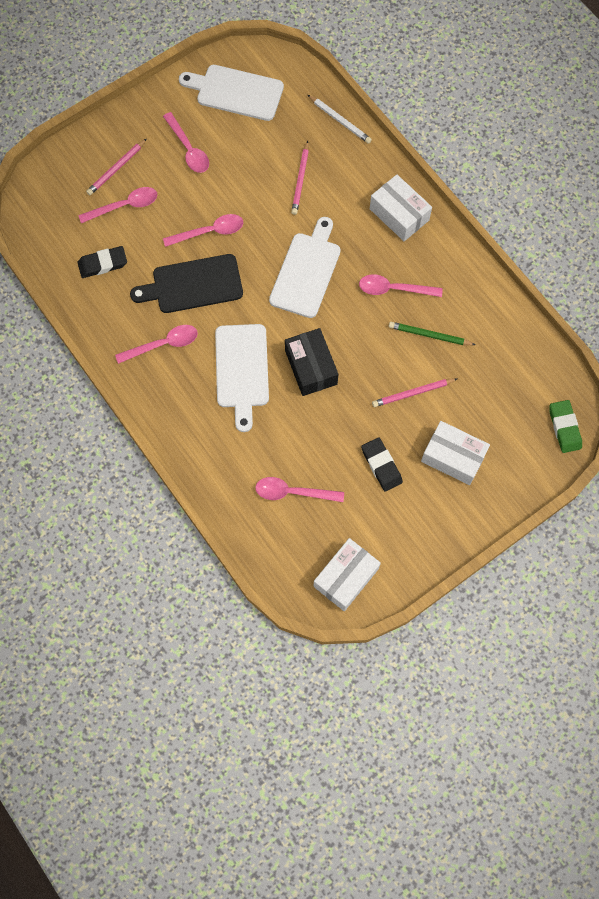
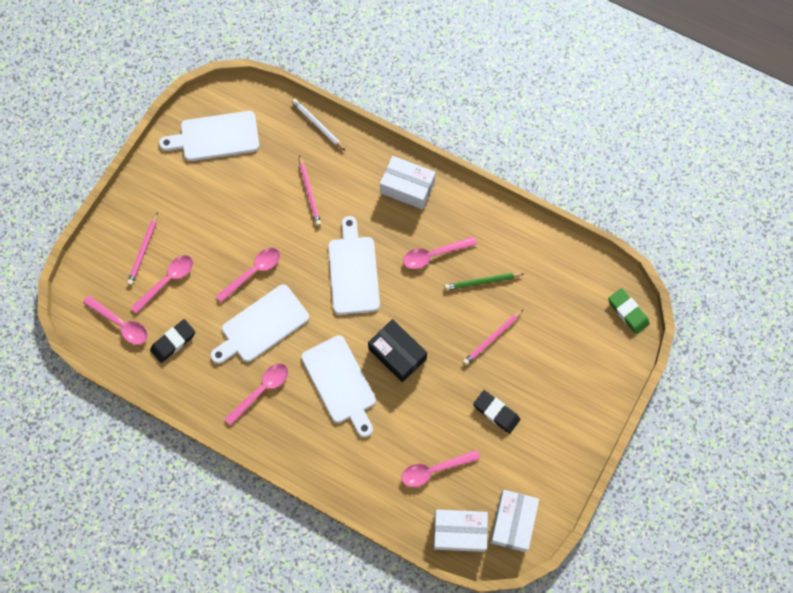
camera: 25 degrees left, 0 degrees up
(188, 149) = (198, 206): pink spoon -> pink spoon (121, 324)
(193, 285) = (261, 326): black cutting board -> white cutting board
(340, 120) = (317, 125): white pencil -> white pencil turned 150 degrees counterclockwise
(453, 457) = (551, 378): white box -> white box (459, 532)

